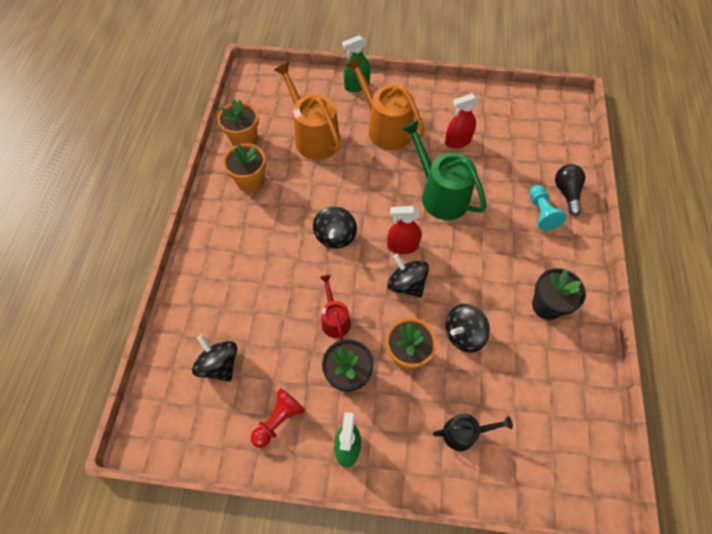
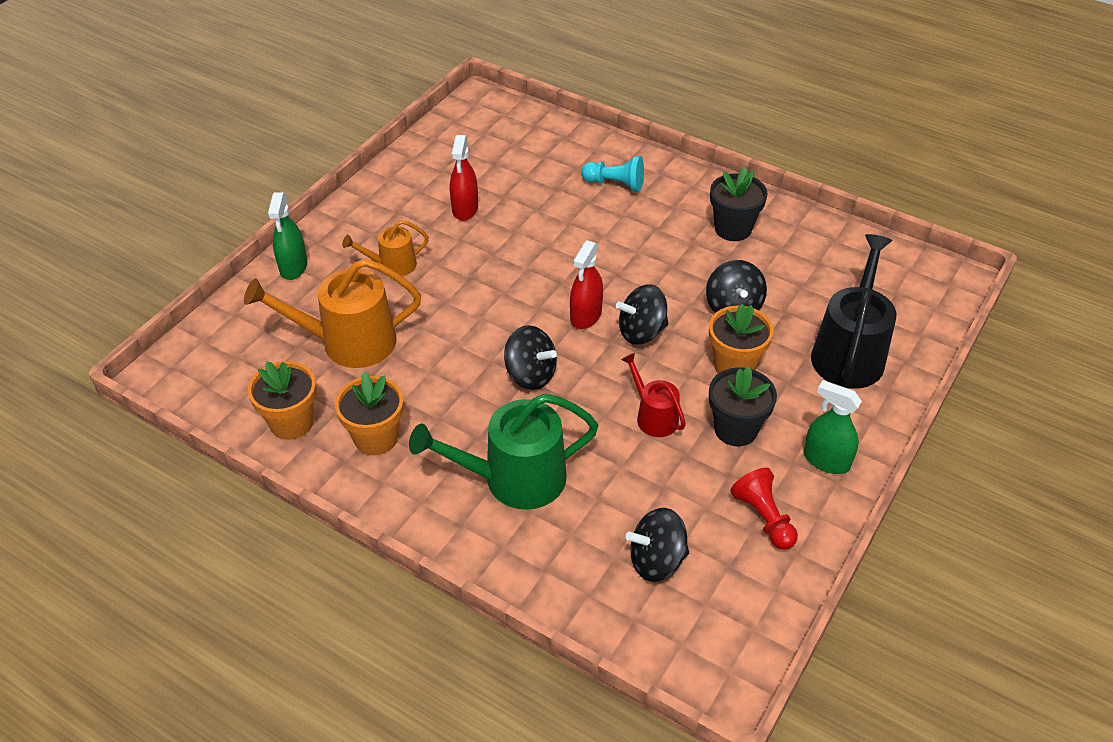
camera: 65 degrees left, 15 degrees down
(335, 320) = (654, 417): red watering can -> red watering can turned 45 degrees clockwise
(386, 128) = (392, 265): orange watering can -> orange watering can, size x0.54
(440, 195) = (534, 254): green watering can -> green watering can (515, 479)
(463, 433) = (849, 353): black watering can -> black watering can, size x1.84
(566, 193) = (601, 154): black light bulb -> none

